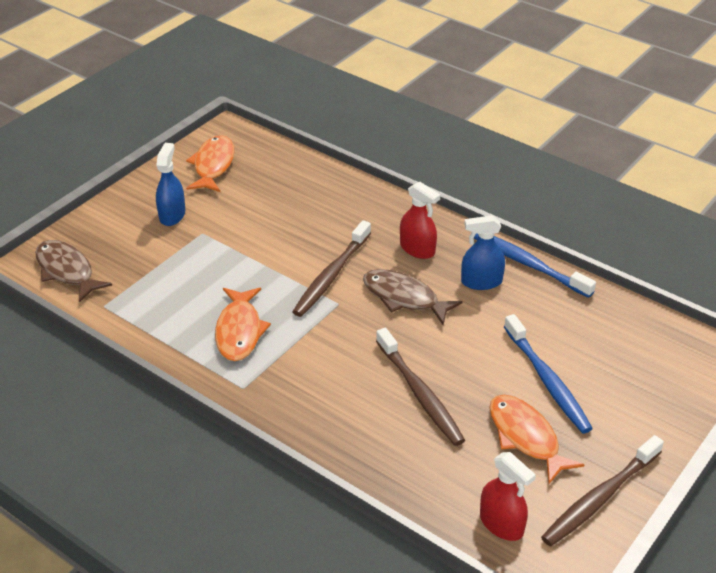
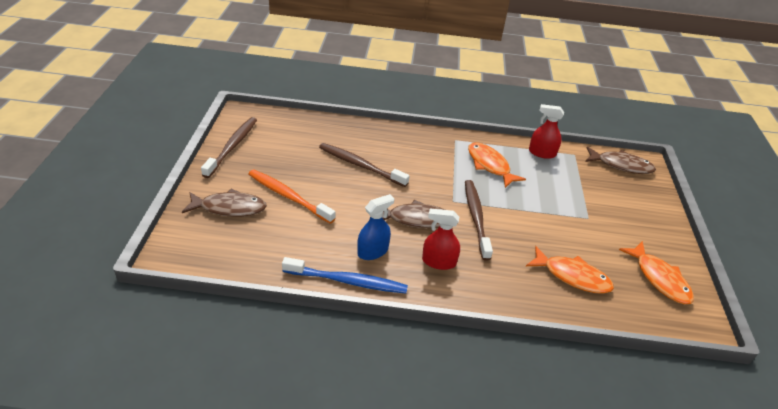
camera: 145 degrees right, 0 degrees up
(172, 215) = (623, 223): blue spray bottle -> none
(501, 524) = (279, 123): red spray bottle -> red spray bottle (542, 153)
(526, 437) = (286, 162): orange fish -> orange fish (572, 276)
(547, 381) = (288, 196): blue toothbrush -> orange toothbrush
(632, 391) = (229, 208): none -> brown fish

